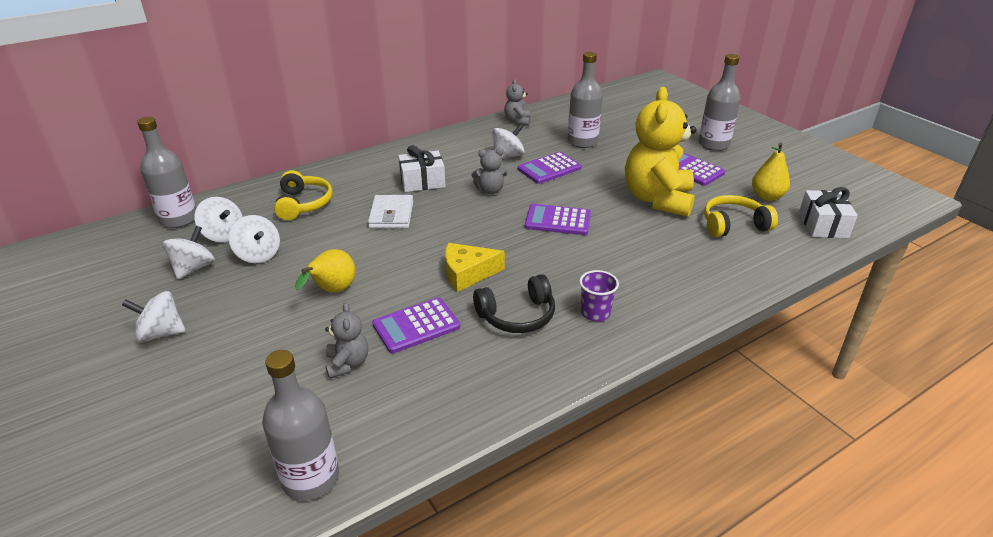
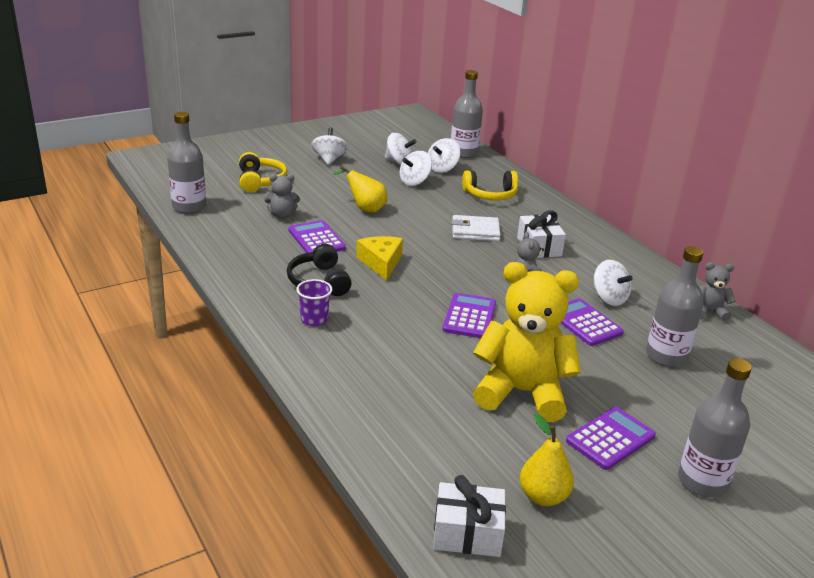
camera: 90 degrees right, 5 degrees down
(733, 225) = (465, 443): yellow headphones -> yellow headphones (260, 181)

